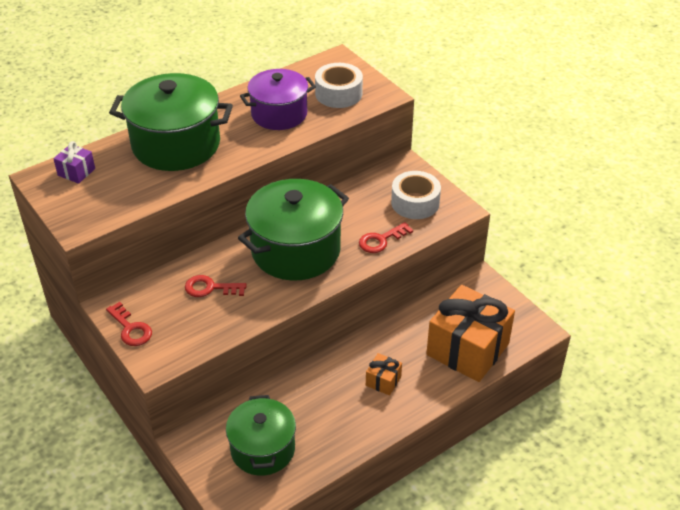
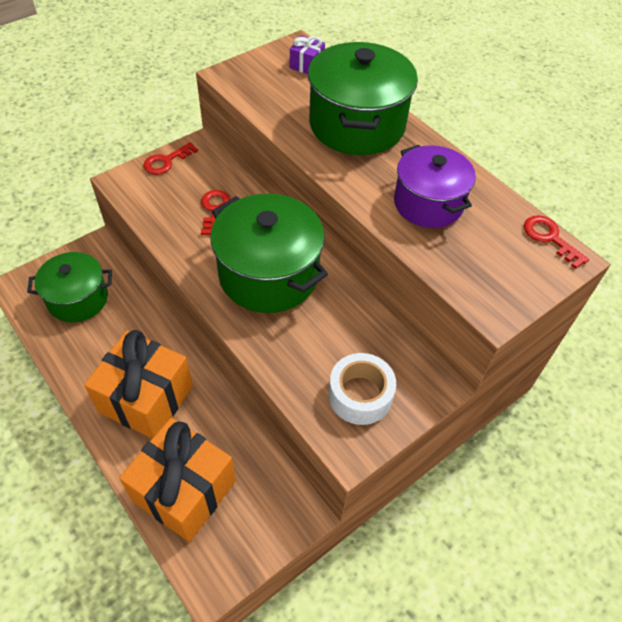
camera: 85 degrees right, 10 degrees up
(338, 94) = (485, 260): white tape -> none
(381, 240) = (286, 356): red key -> red key (549, 238)
(383, 381) = (146, 399): orange gift -> orange gift, size x2.32

